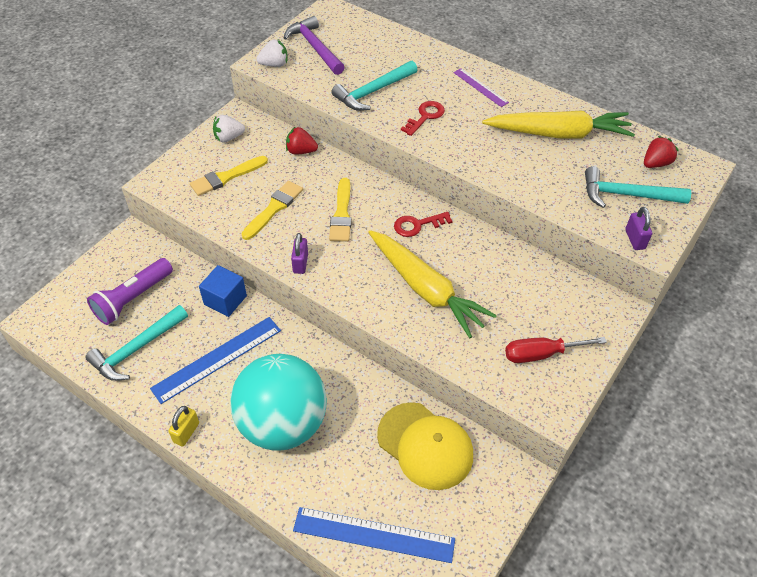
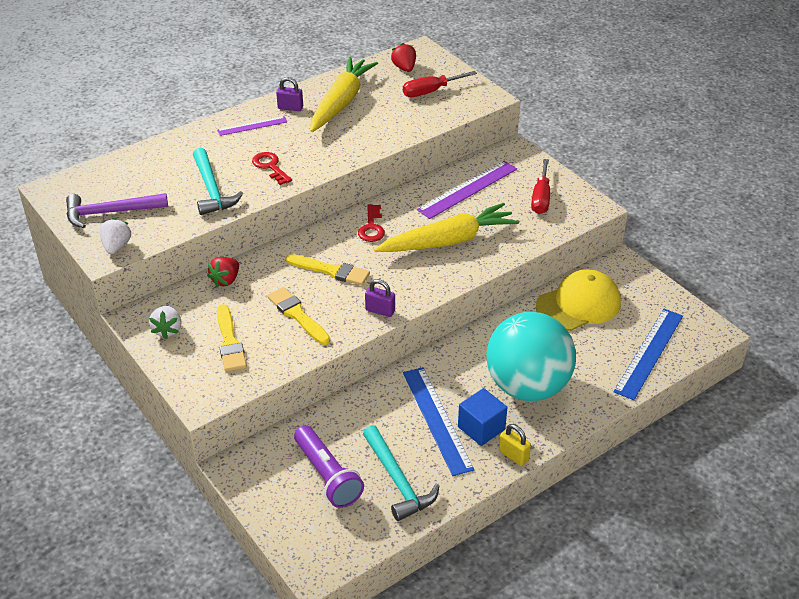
camera: 70 degrees left, 10 degrees down
(225, 300) = (365, 401): blue cube -> blue cube (481, 428)
(520, 284) = (468, 189): none -> purple ruler
(627, 195) = (430, 91): turquoise hammer -> red screwdriver
(635, 239) = (478, 102): purple padlock -> purple padlock (290, 108)

